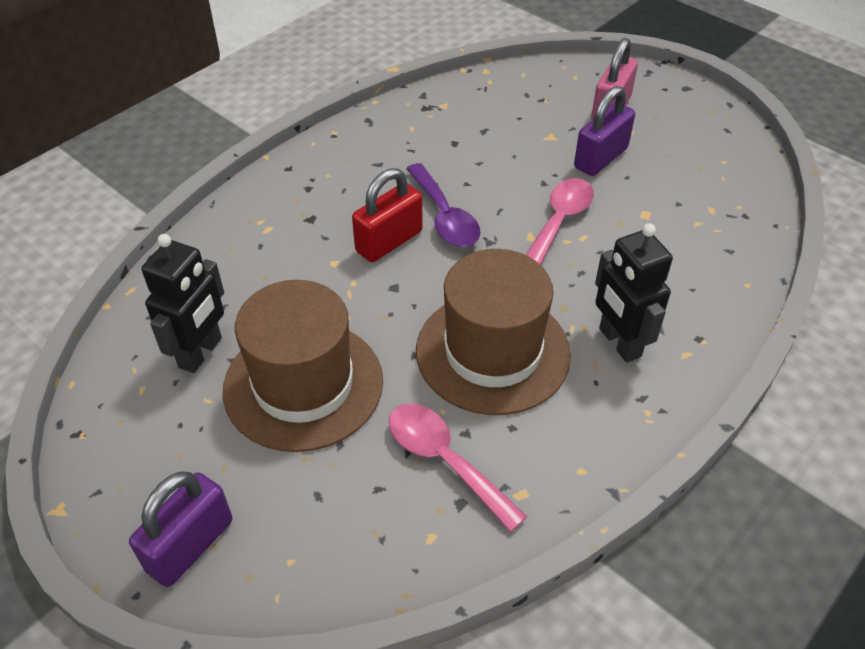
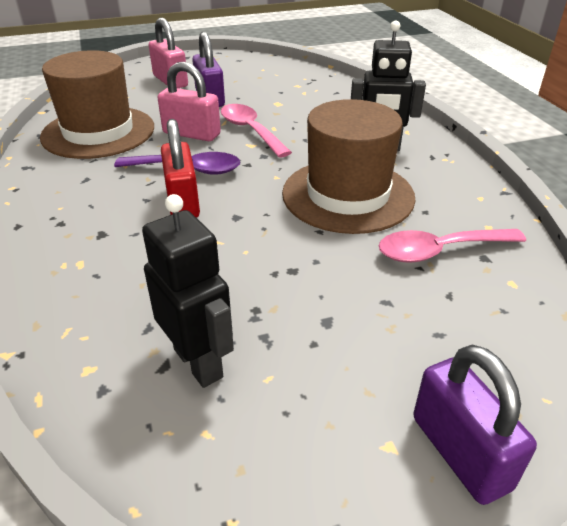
camera: 60 degrees left, 10 degrees down
(303, 385) = (303, 302): brown hat -> brown hat (98, 132)
(512, 184) = (191, 134): none -> pink padlock

